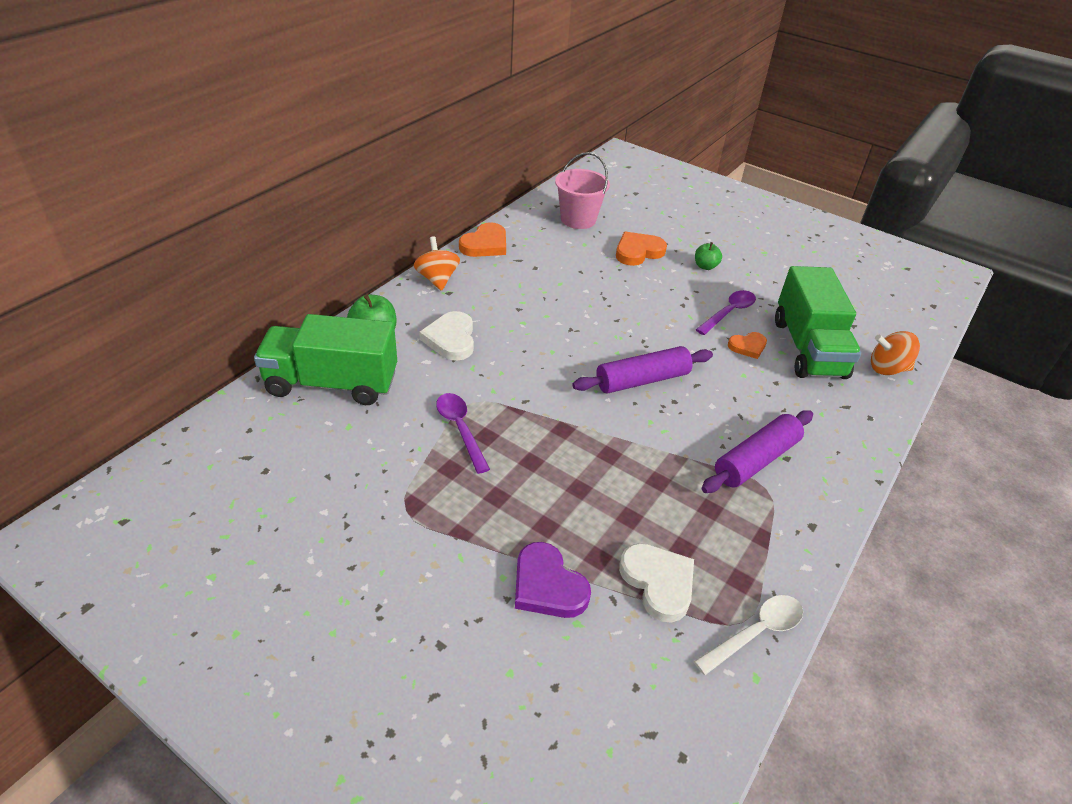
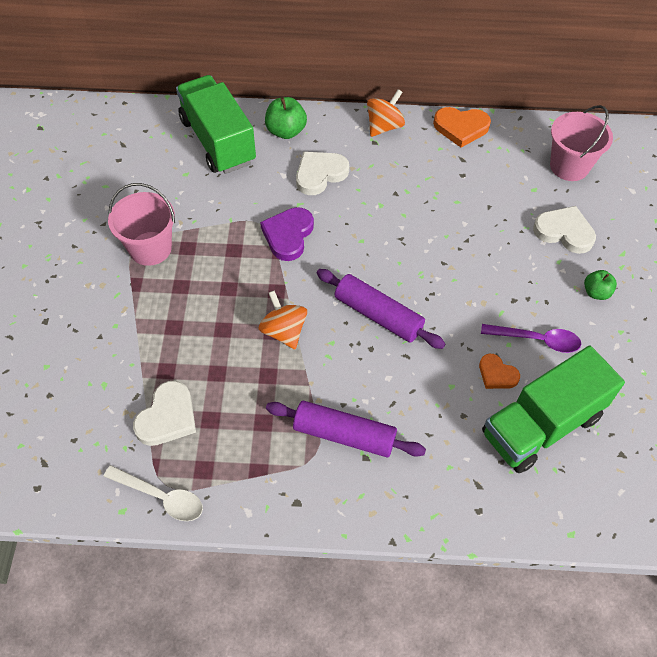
camera: 60 degrees right, 15 degrees up
(422, 499) = (150, 248): none -> pink bucket
(460, 429) = (229, 232): purple spoon -> none
(547, 585) = (123, 353): purple heart -> purple heart (288, 235)
(638, 252) = (564, 232): orange heart -> white heart
(887, 369) = (573, 506): orange spinning top -> orange spinning top (284, 331)

